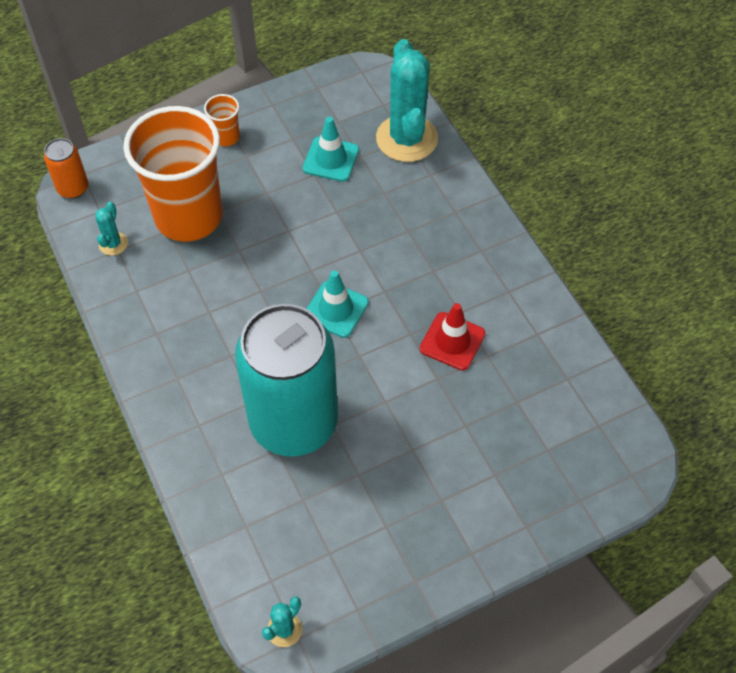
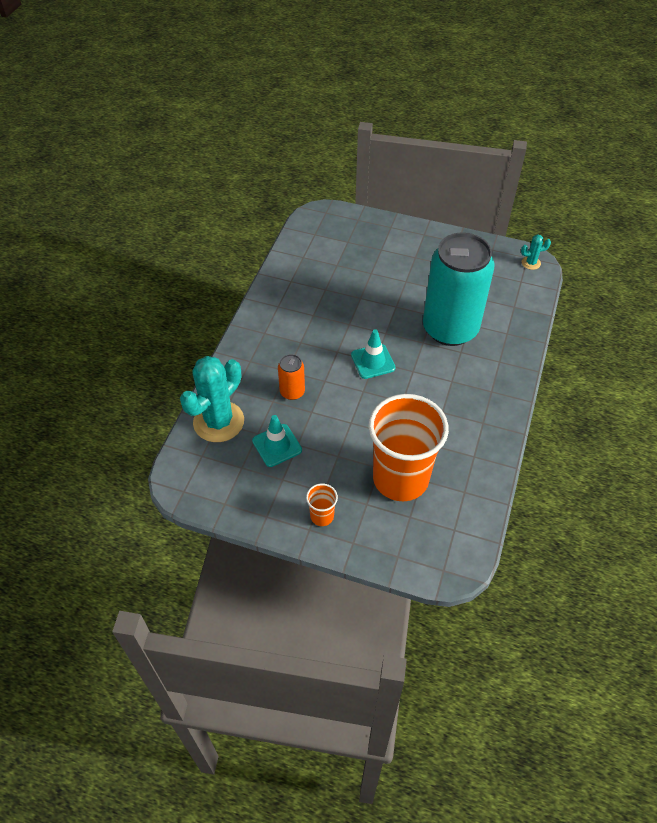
camera: 135 degrees left, 5 degrees down
(73, 188) = (459, 563): orange can -> orange can (292, 392)
(113, 244) = (464, 498): turquoise cactus -> none
(452, 341) = (333, 306): red traffic cone -> none

